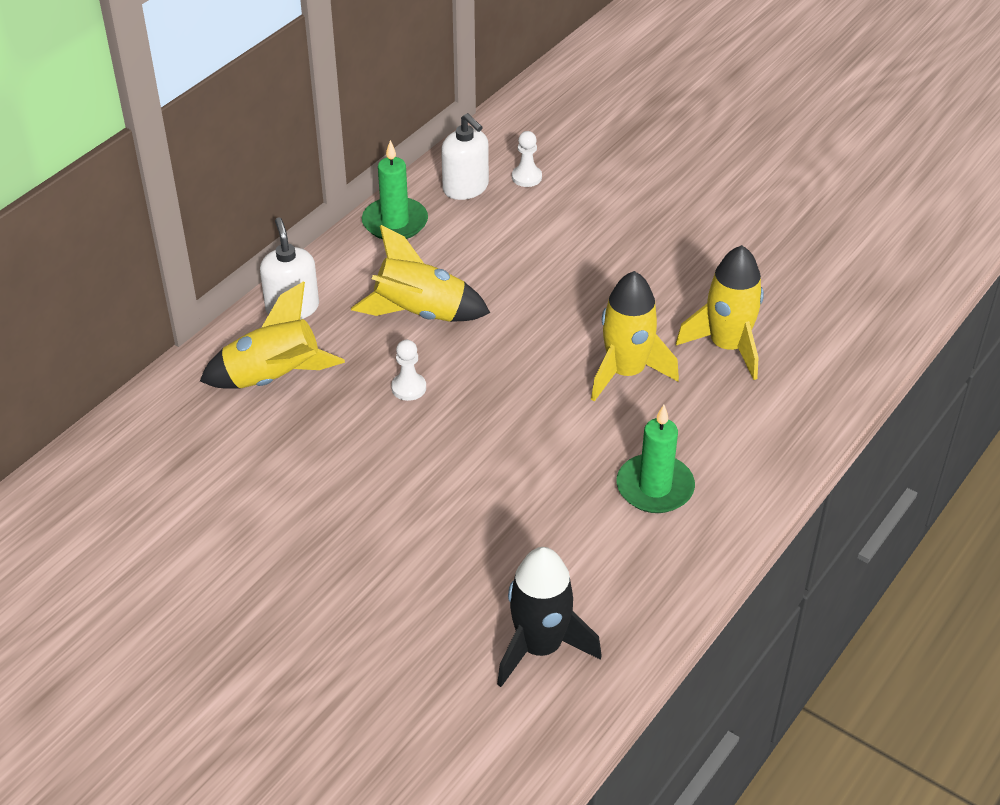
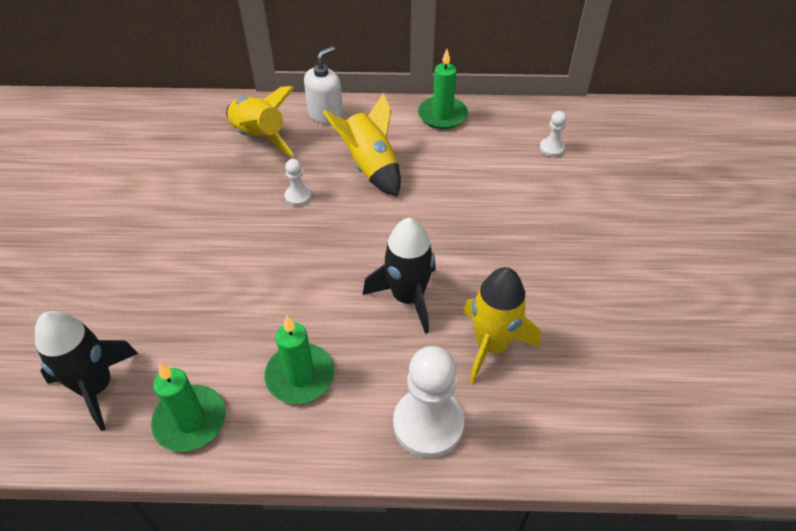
camera: 55 degrees right, 5 degrees up
(465, 187) = (509, 127): white soap dispenser -> none
(626, 372) = (408, 297): yellow rocket -> black rocket
(642, 586) = (190, 420): none -> green candle
(775, 427) = (428, 424): none -> white pawn

